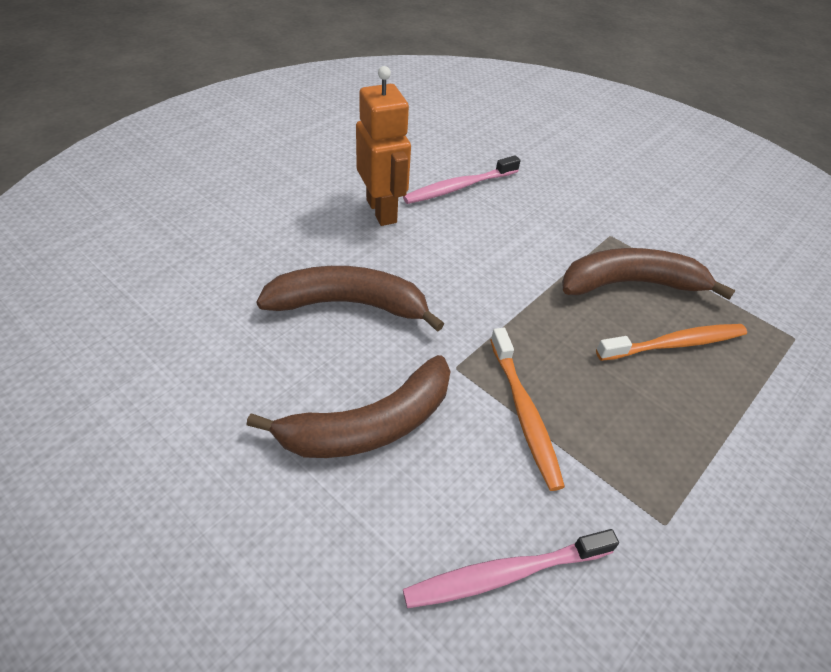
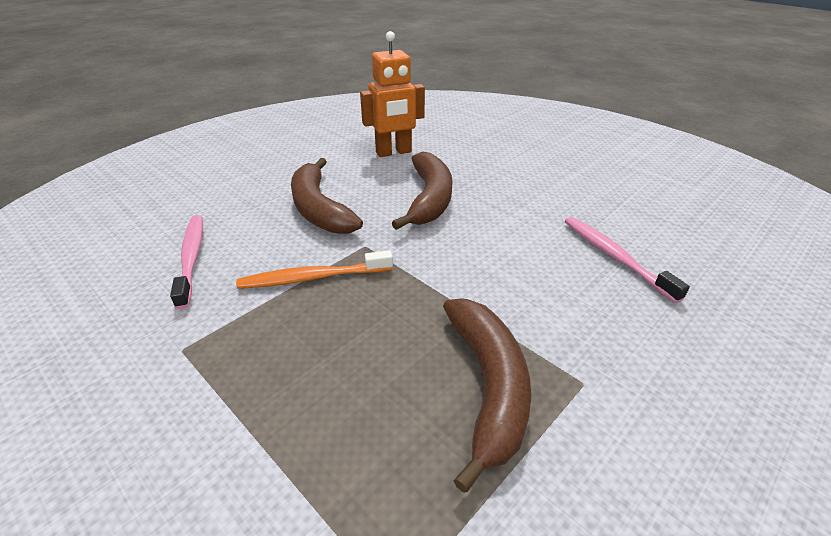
camera: 95 degrees right, 10 degrees down
(382, 211) = (549, 211): orange robot -> orange robot (394, 152)
(674, 344) = (385, 410): orange toothbrush -> none

